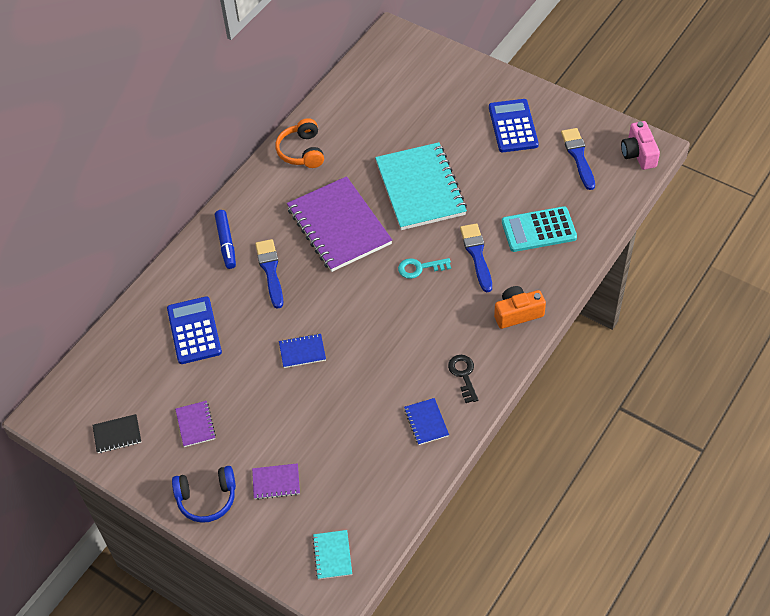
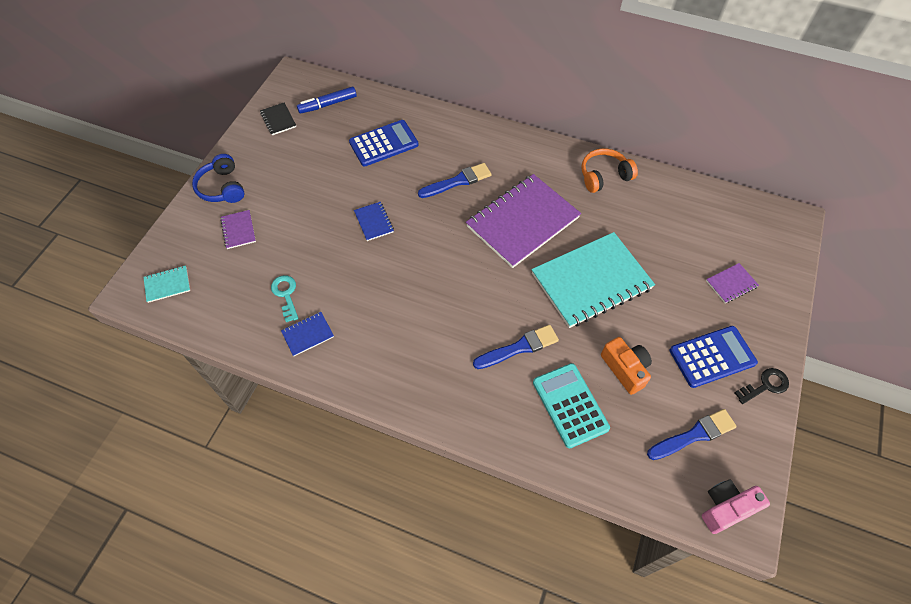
camera: 75 degrees right, 5 degrees up
(195, 424) = (291, 165): purple notebook -> purple notebook (731, 284)
(226, 242) = (481, 144): blue marker -> blue marker (328, 104)
(419, 268) = (489, 298): turquoise key -> turquoise key (286, 295)
(463, 375) = (366, 358): black key -> black key (765, 385)
(517, 313) = (451, 399): orange camera -> orange camera (625, 369)

